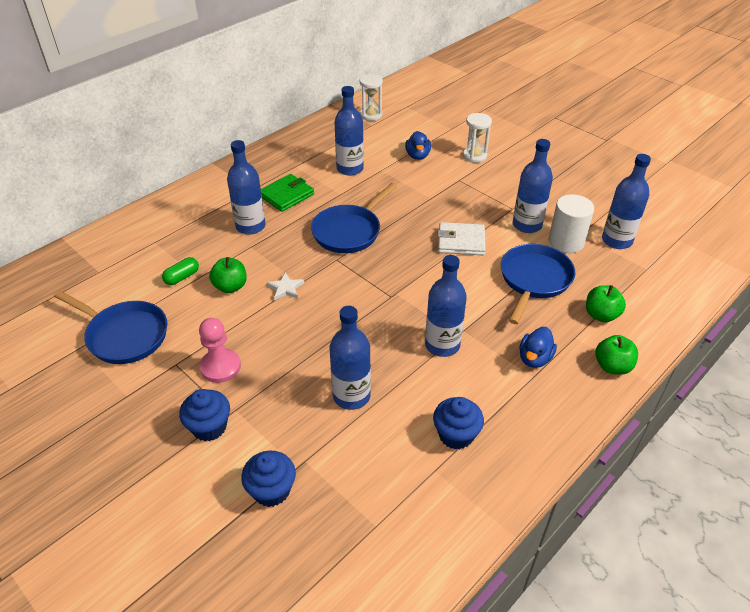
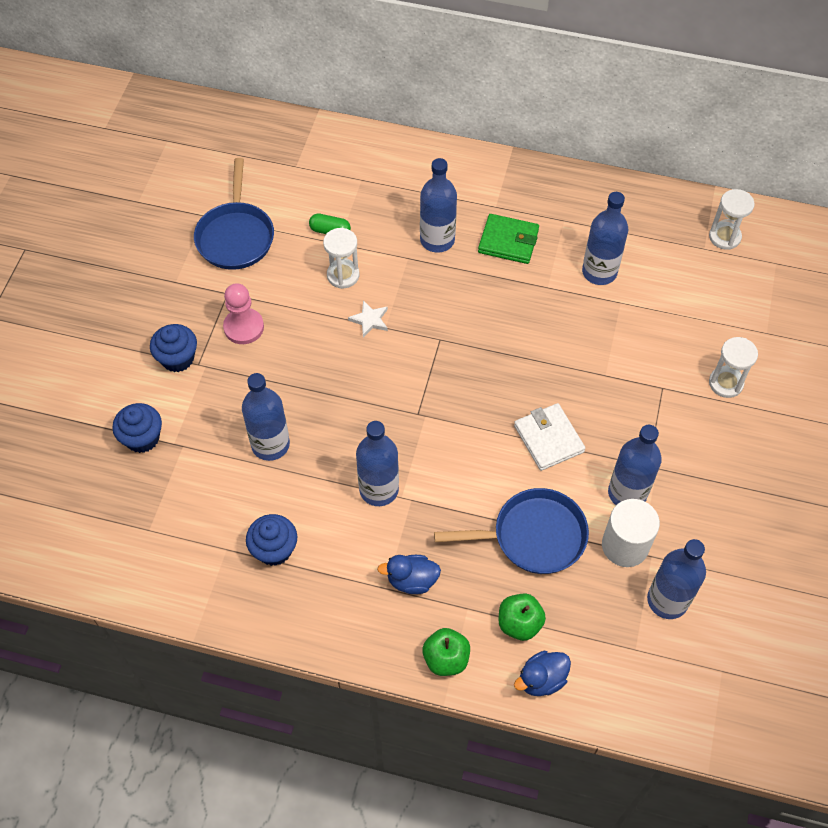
camera: 60 degrees right, 15 degrees up
(230, 286) = (343, 275): green apple -> white hourglass
(349, 231) = (491, 328): blue pan -> none
(417, 156) = (678, 324): blue duck -> blue duck (541, 679)

